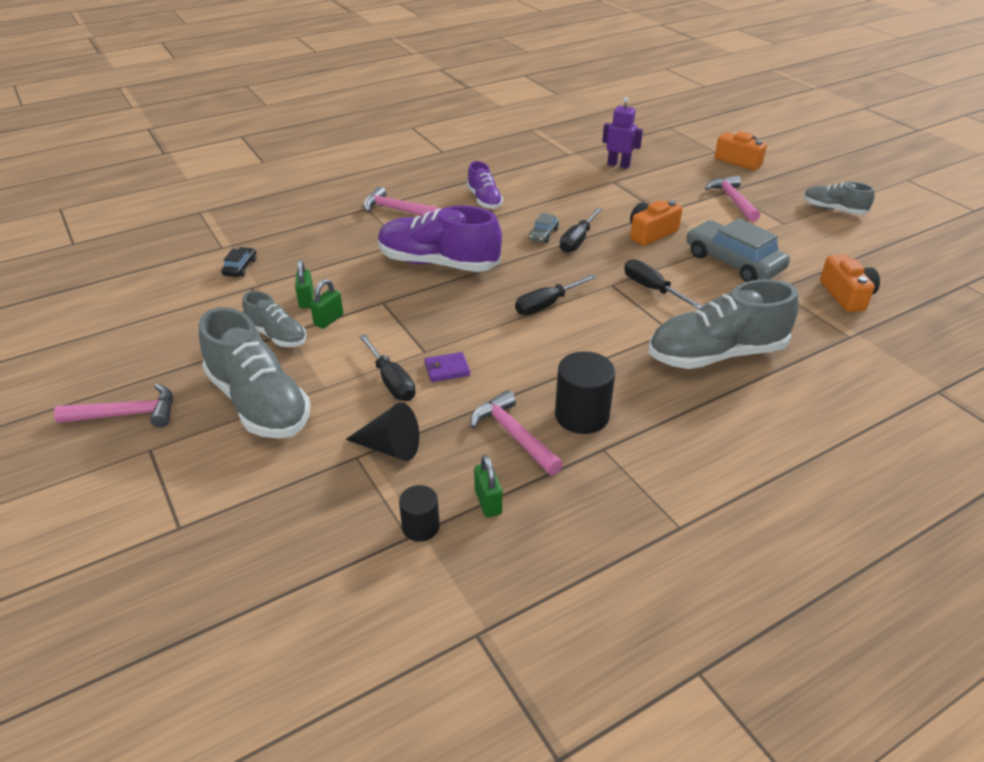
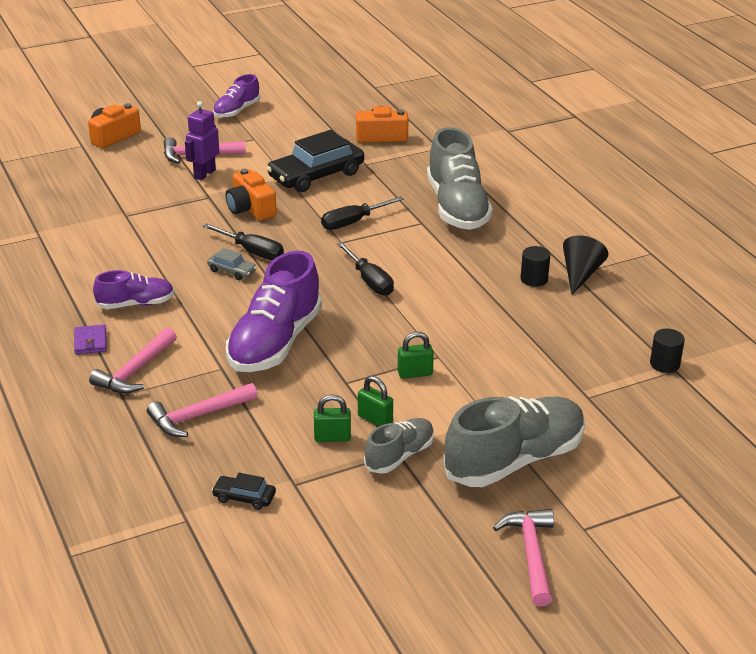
camera: 85 degrees left, 5 degrees down
(390, 447) = (576, 378): black cone -> black cone (580, 274)
(391, 381) = (483, 377): black screwdriver -> none
(447, 369) = (468, 344): purple wallet -> purple wallet (90, 342)
(488, 502) = (635, 331): green padlock -> green padlock (415, 373)
(513, 435) = (558, 314): pink hammer -> pink hammer (198, 416)
(582, 415) = (534, 279): black cylinder -> black cylinder, size x0.59
(618, 165) = (86, 207): purple robot -> purple robot (204, 174)
(733, 262) = (316, 175): grey car -> black car
(833, 209) = (236, 111): grey shoe -> purple shoe

